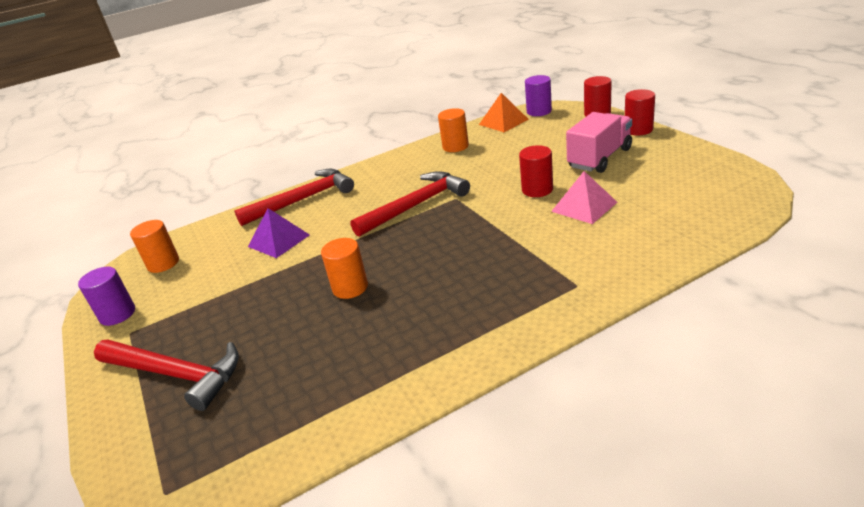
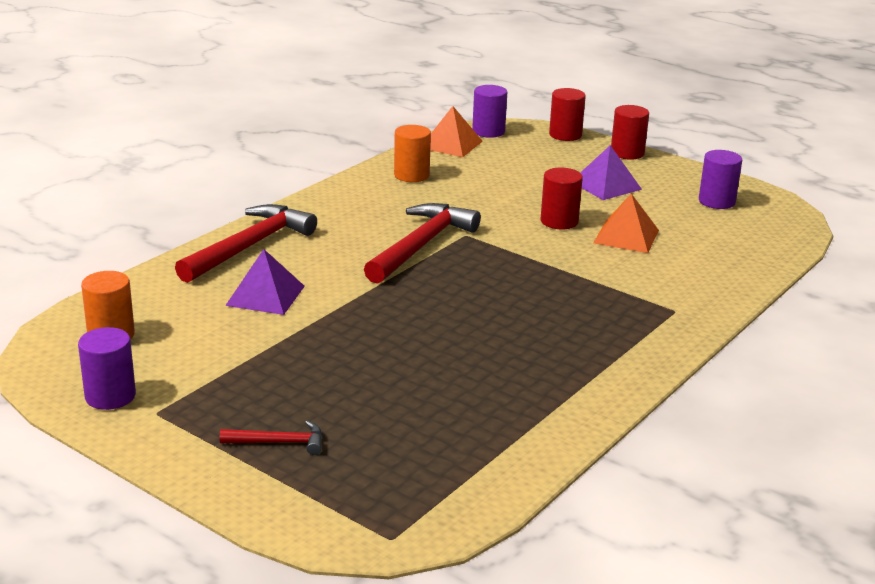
camera: 30 degrees left, 5 degrees down
(175, 374) = (279, 442): red hammer -> red hammer, size x0.49
(350, 288) = (419, 336): orange cylinder -> none
(584, 206) = (626, 236): pink pyramid -> orange pyramid
(600, 158) = (606, 185): pink truck -> purple pyramid
(690, 176) = (716, 201): none -> purple cylinder

